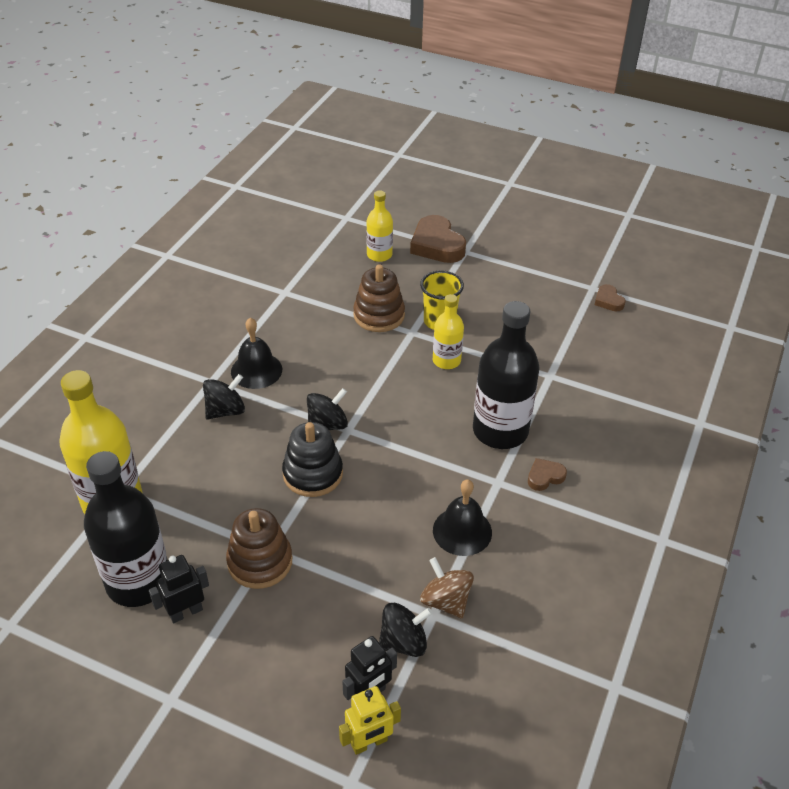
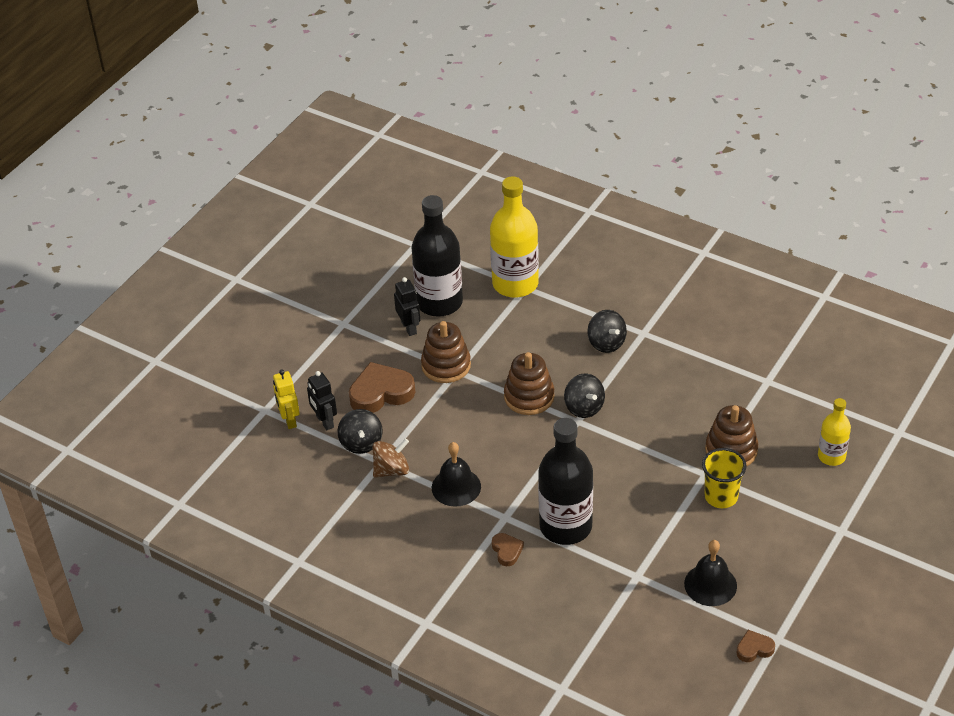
camera: 100 degrees right, 0 degrees up
(256, 370) = (655, 362): black bell -> black bell (710, 584)
(313, 474) = (529, 397): black stacking toy -> brown stacking toy
(437, 245) = (852, 506): brown heart -> brown heart (381, 393)
(446, 360) = (662, 497): yellow bottle -> none

